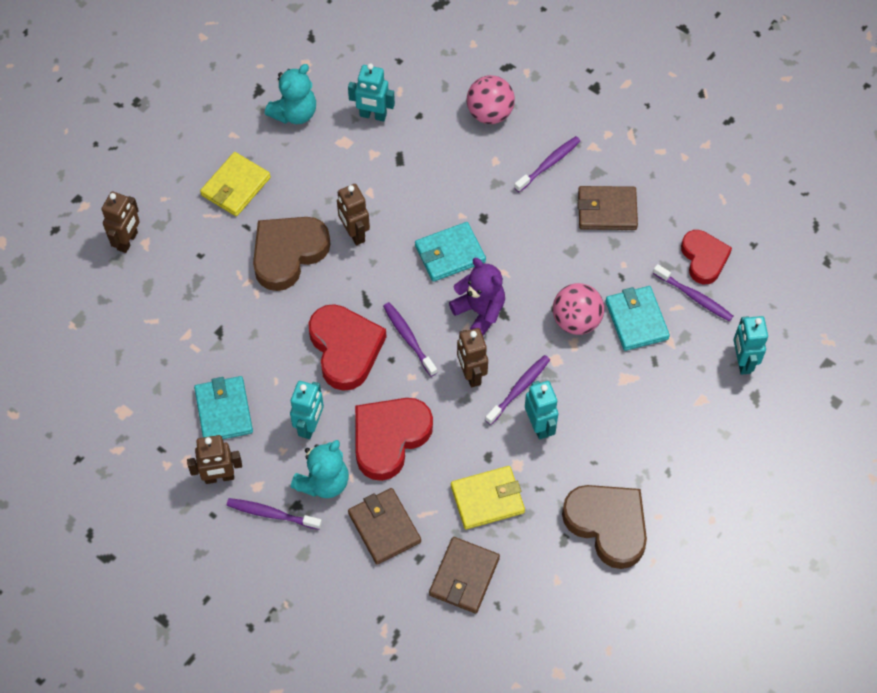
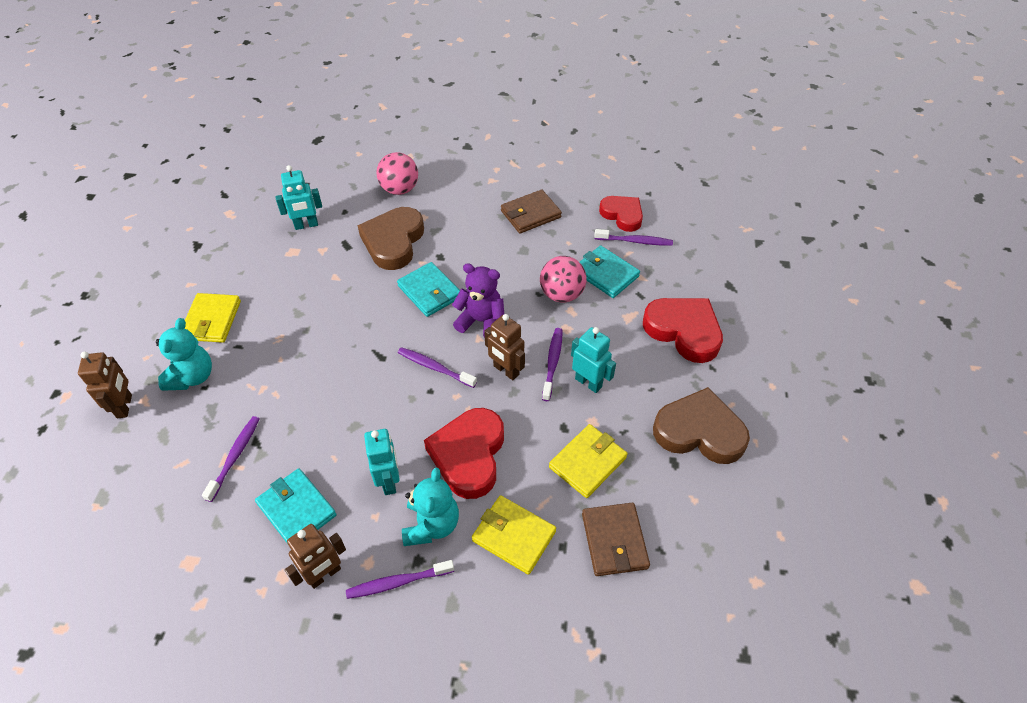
camera: 30 degrees left, 10 degrees down
(288, 253) = (288, 350): brown heart -> brown heart (393, 242)
(294, 113) = (238, 248): turquoise teddy bear -> turquoise teddy bear (192, 377)
(345, 349) = (384, 401): red heart -> red heart (683, 331)
(354, 233) = (339, 311): brown robot -> none
(384, 527) = (514, 536): brown wallet -> yellow wallet
(450, 254) = (429, 292): turquoise wallet -> turquoise wallet turned 75 degrees counterclockwise
(548, 164) = (466, 203): purple toothbrush -> purple toothbrush (235, 457)
(742, 362) = (702, 267): turquoise robot -> none

